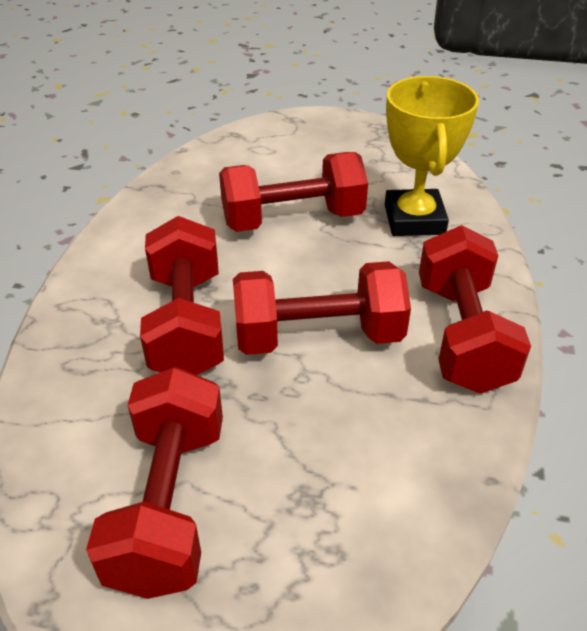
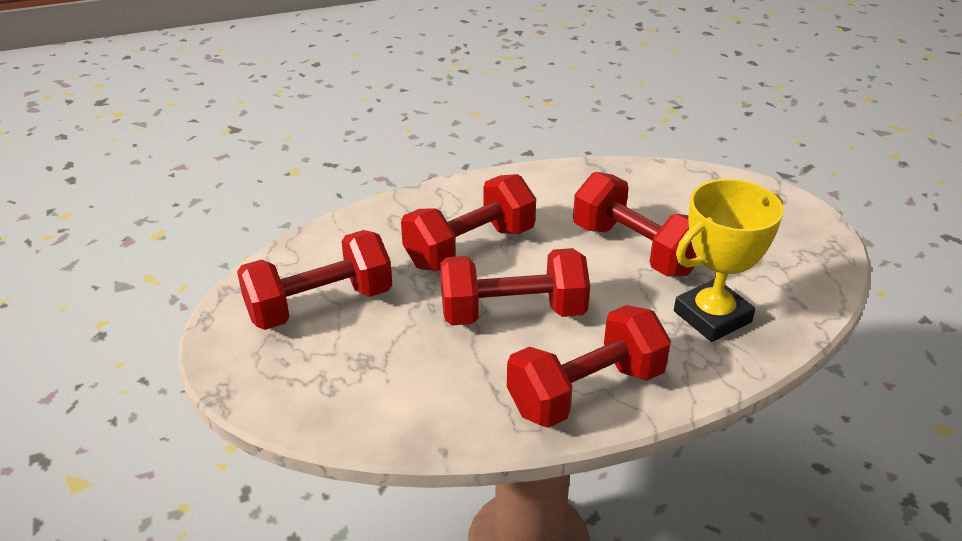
camera: 60 degrees right, 5 degrees down
(318, 336) = (512, 313): red dumbbell -> red dumbbell turned 60 degrees counterclockwise

